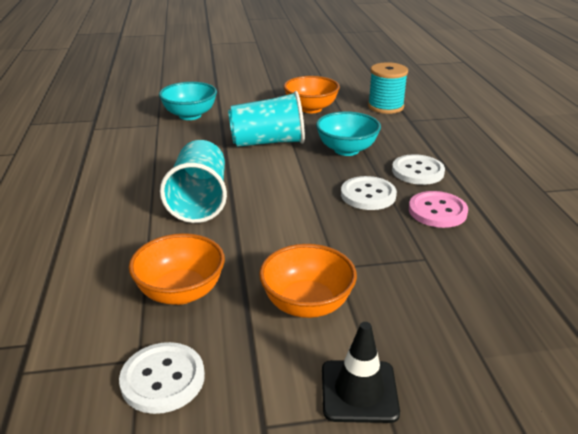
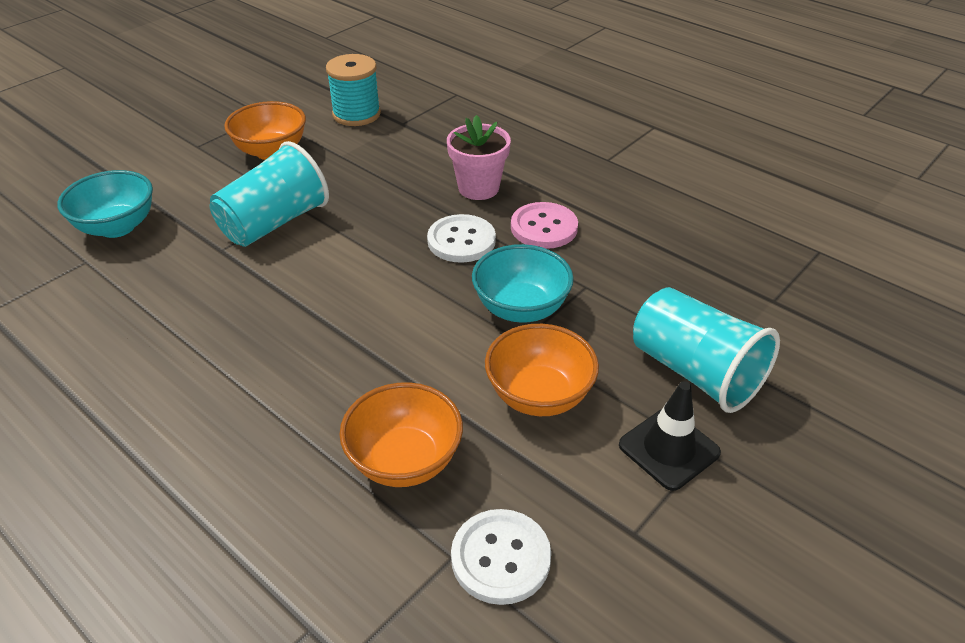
camera: 40 degrees left, 10 degrees up
(199, 200) = (286, 341): turquoise cup -> turquoise cup (695, 372)
(346, 150) = (377, 193): turquoise bowl -> turquoise bowl (521, 308)
(417, 171) = (478, 188): white button -> pink flower pot

